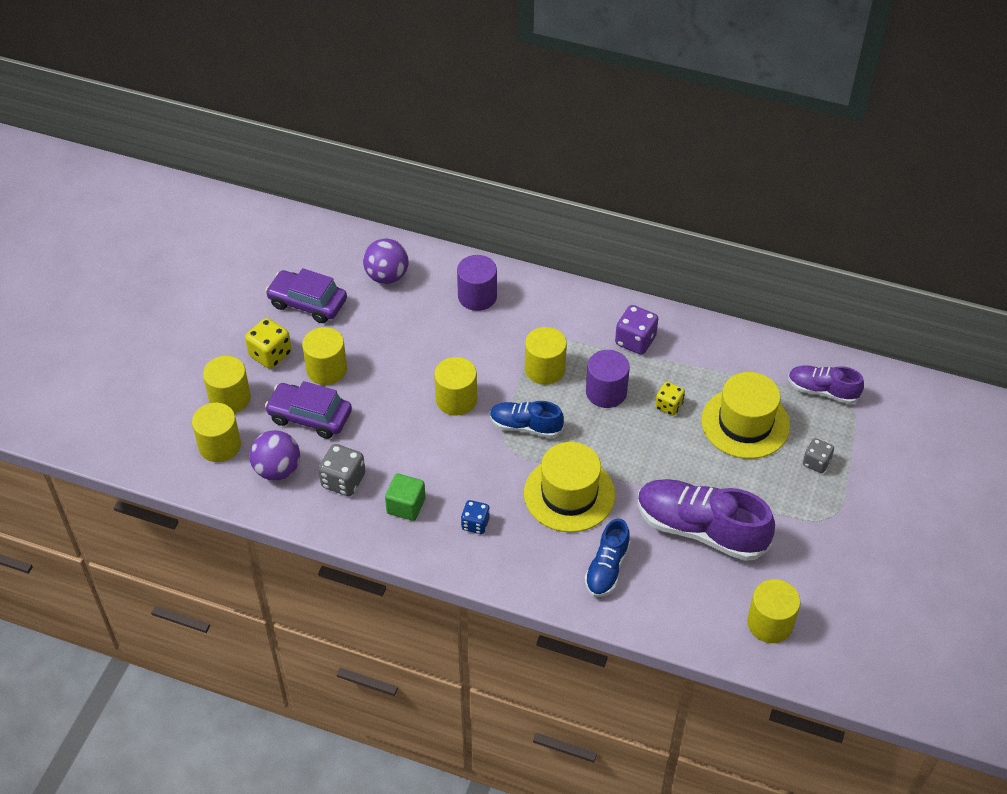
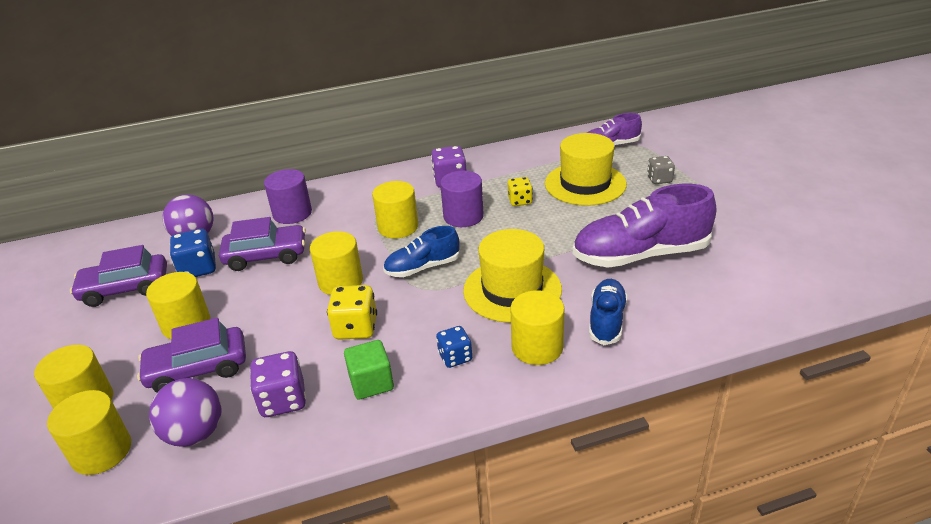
camera: 35 degrees left, 15 degrees down
(270, 354) = (111, 343): yellow dice -> yellow dice (356, 328)
(343, 481) = (283, 400): grey dice -> purple dice
(368, 315) = (198, 269): none -> blue dice
(424, 334) = (266, 255): none -> purple car
(607, 568) = (606, 320): blue shoe -> blue shoe turned 150 degrees counterclockwise
(770, 623) = (770, 280): yellow cylinder -> yellow cylinder (537, 347)

